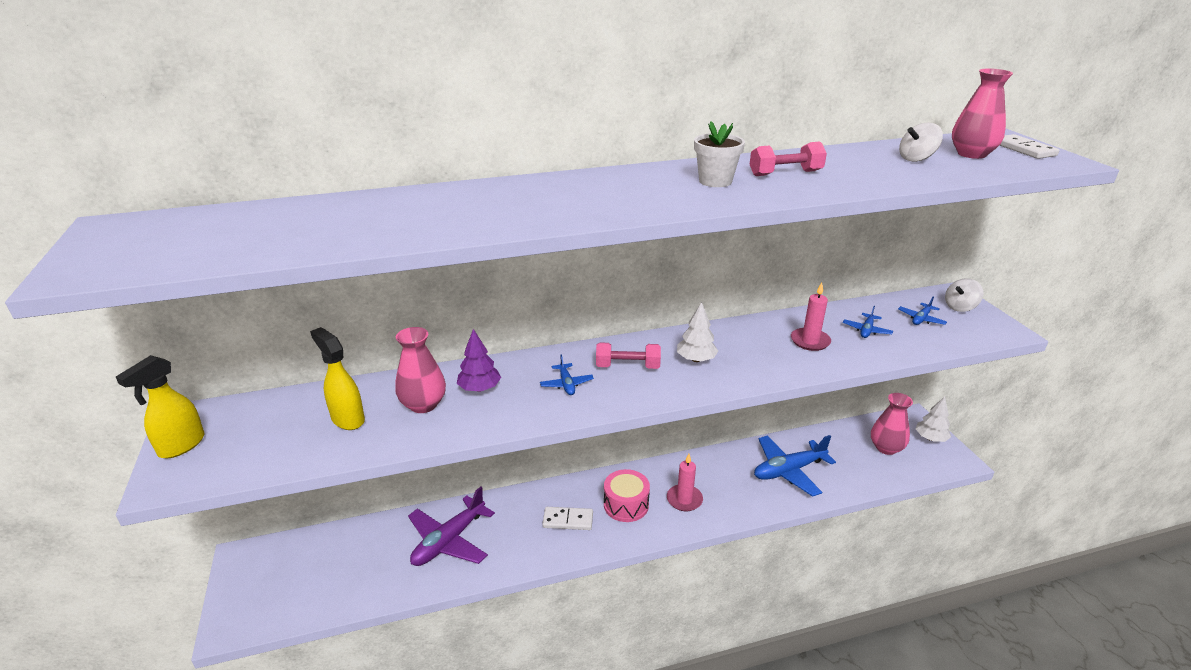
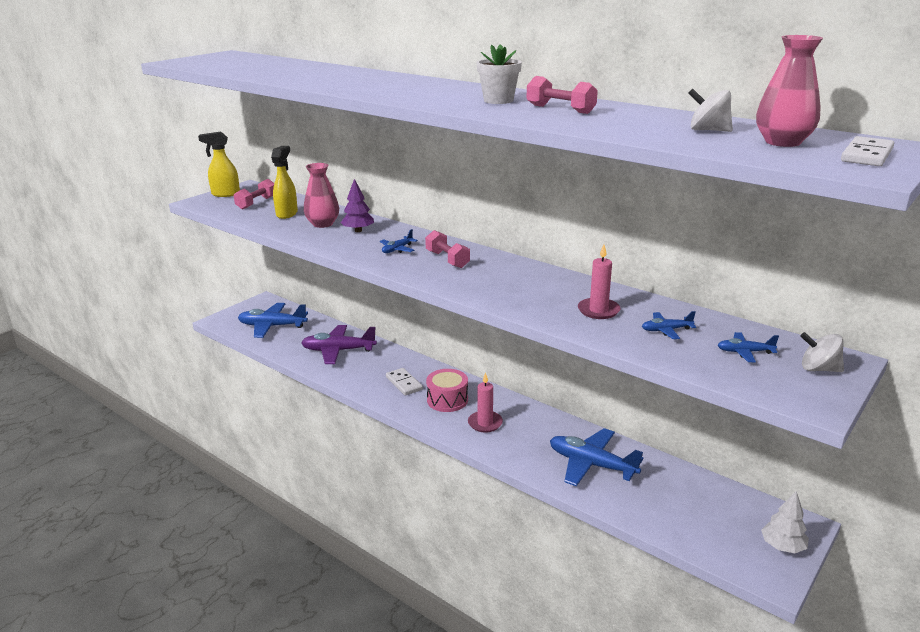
camera: 55 degrees right, 5 degrees down
(266, 430) = (256, 203): none -> pink dumbbell
(319, 576) = (272, 326): none -> blue plane
(696, 359) = (493, 277): white tree -> none
(886, 448) = (715, 517): pink vase -> none

